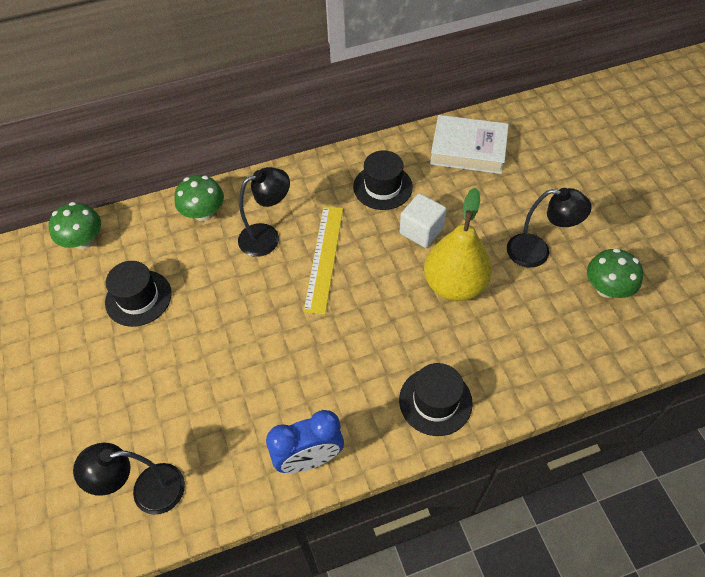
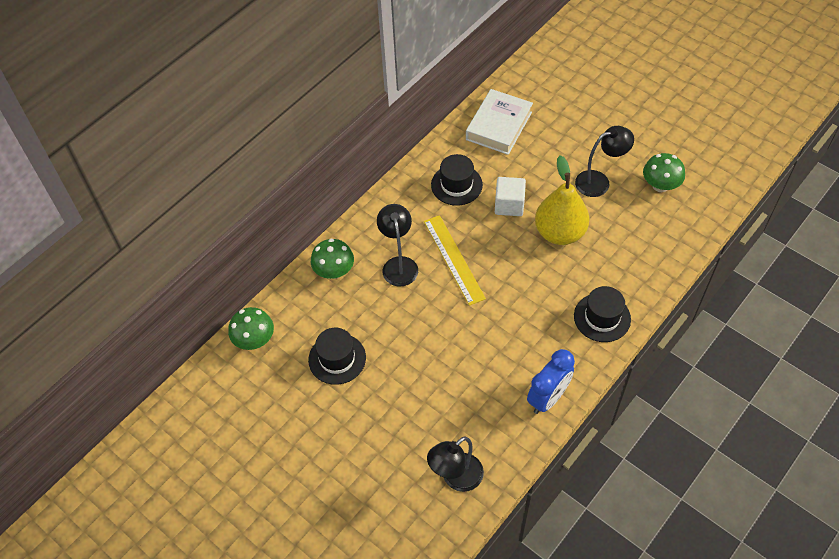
camera: 30 degrees left, 0 degrees up
(267, 237) = (399, 264): black lamp -> black lamp turned 45 degrees counterclockwise
(468, 149) = (498, 126): white book -> white book turned 45 degrees counterclockwise

